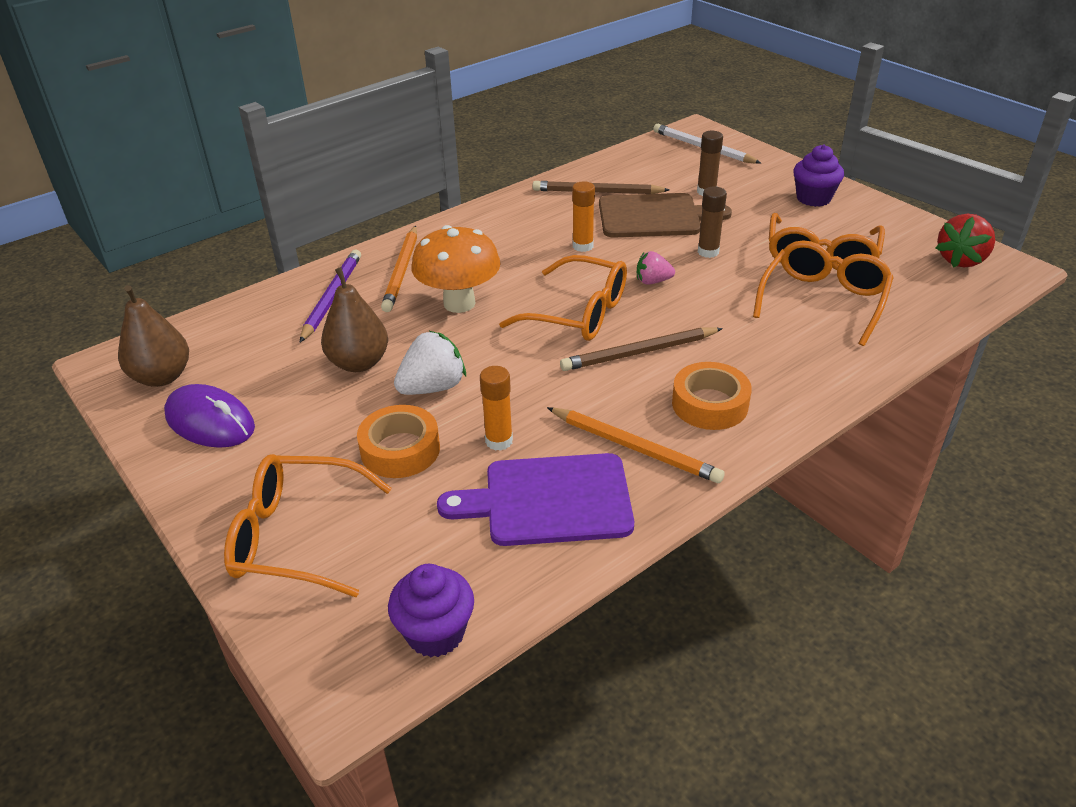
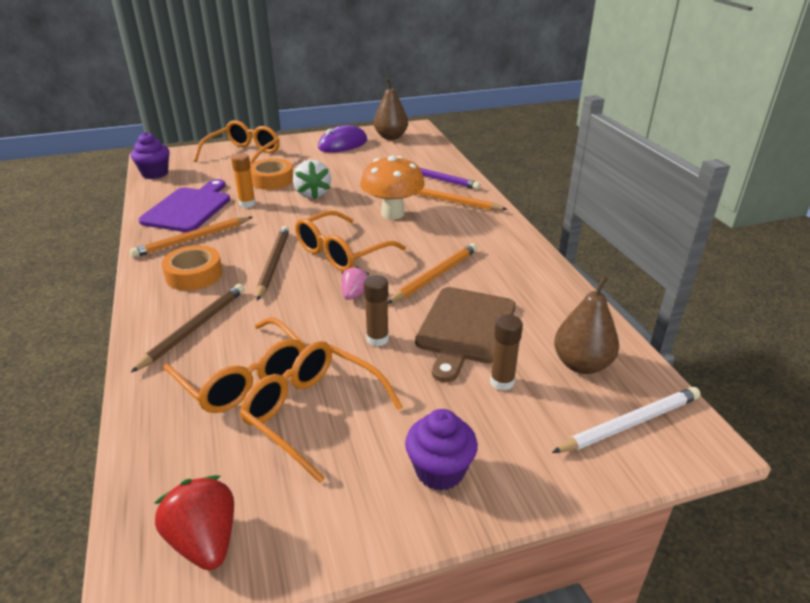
camera: 110 degrees right, 5 degrees down
(359, 363) = (356, 178): brown pear -> brown pear (581, 364)
(583, 246) = (435, 276): orange glue stick -> orange pencil
(597, 192) = (535, 308): brown pencil -> brown pencil (194, 328)

